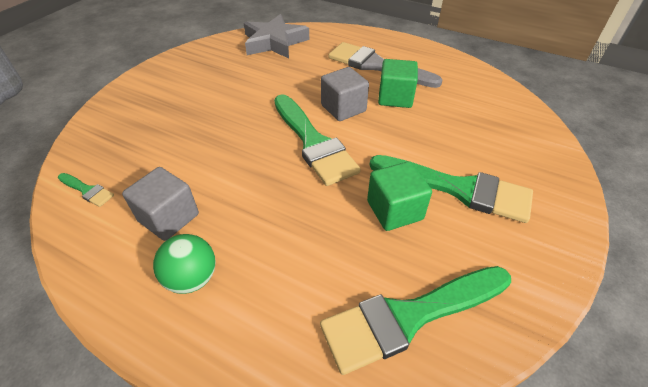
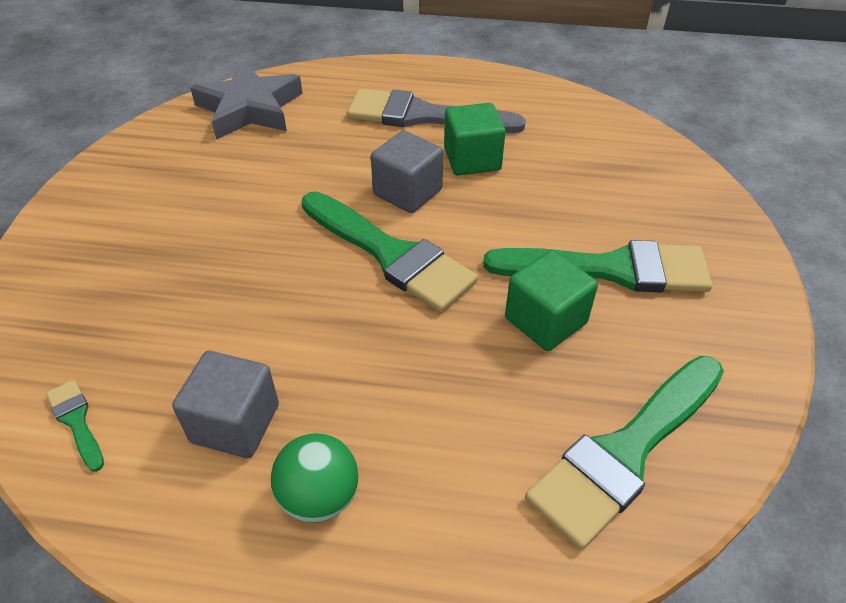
camera: 20 degrees left, 0 degrees up
(87, 190) = (76, 421): green brush -> green brush turned 135 degrees counterclockwise

